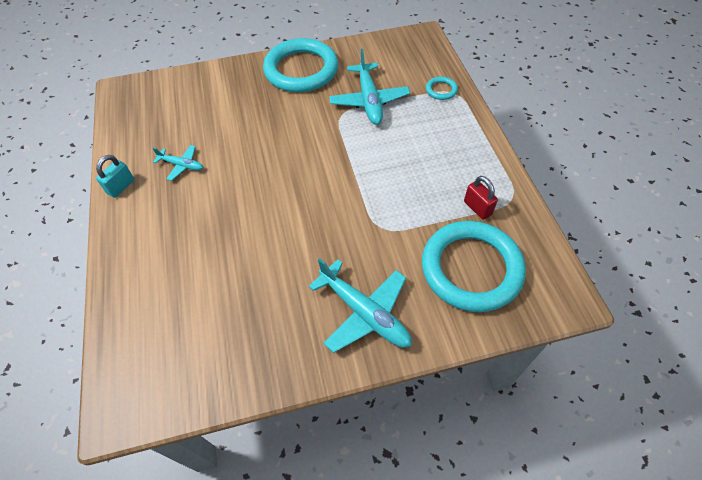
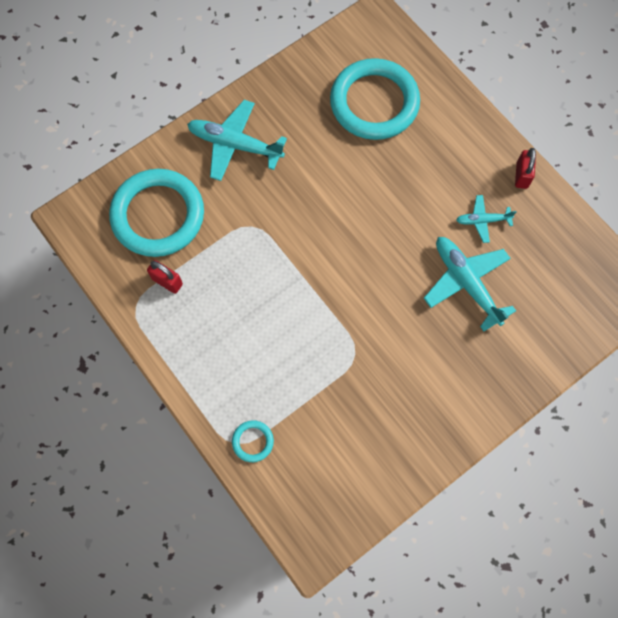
camera: 155 degrees right, 15 degrees up
(121, 187) = (522, 175): turquoise padlock -> red padlock
(301, 70) = (441, 410): turquoise ring -> turquoise ring (374, 103)
(369, 100) = (333, 389): turquoise plane -> turquoise plane (466, 283)

